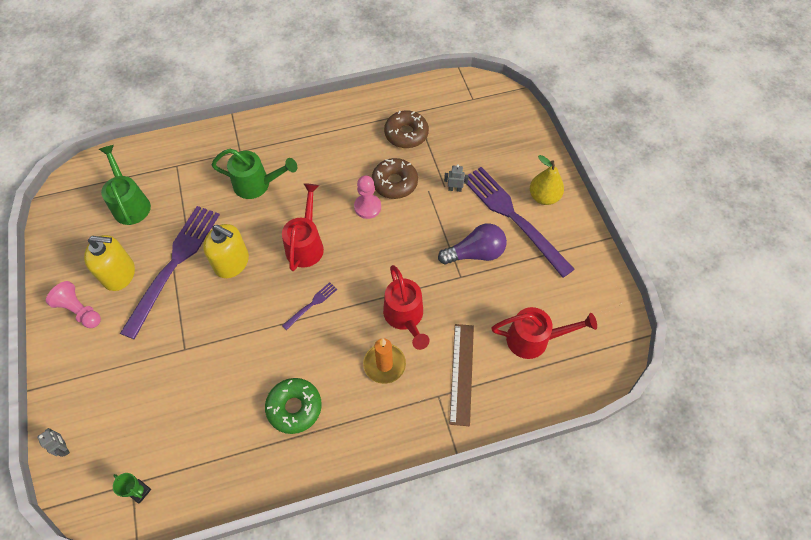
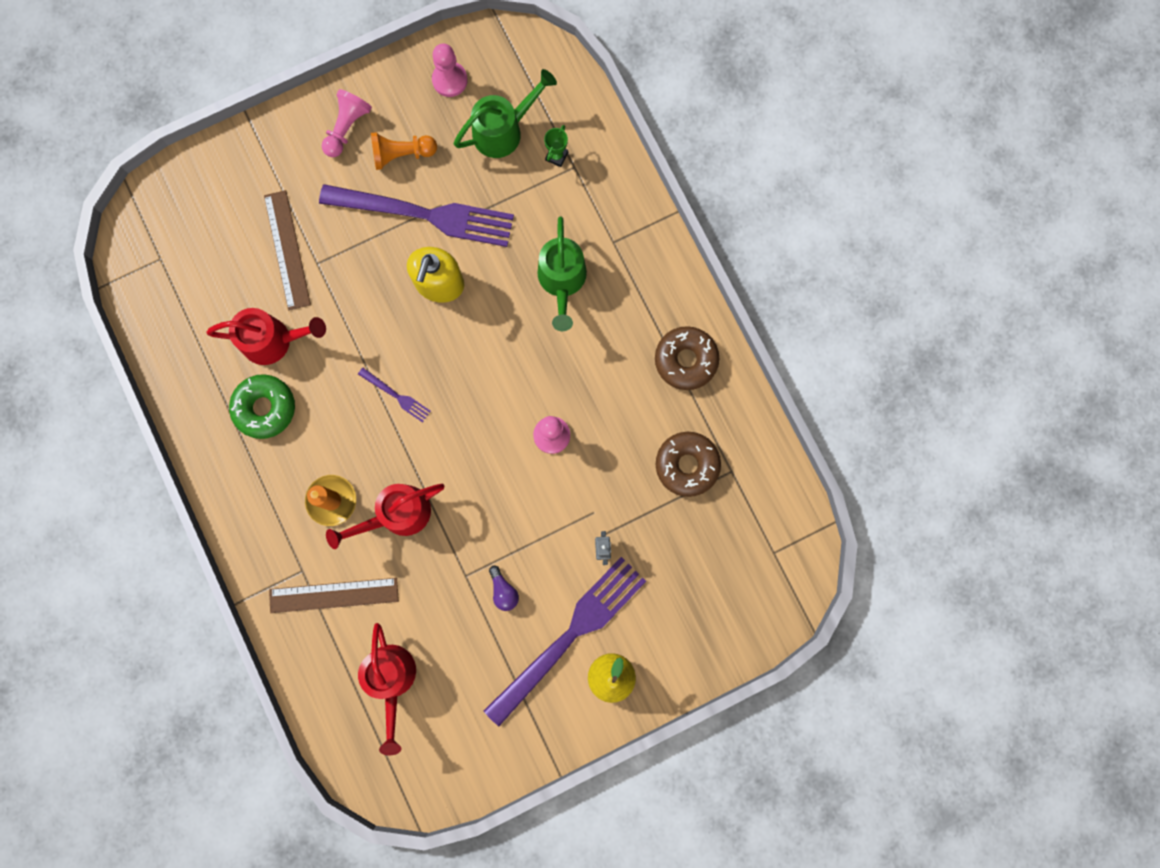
camera: 80 degrees right, 20 degrees up
(64, 448) = (188, 176): grey robot -> none
(75, 233) = (450, 80): none -> pink pawn
(119, 274) = (402, 154): yellow soap dispenser -> orange pawn
(139, 491) = (153, 270): green trophy -> green trophy (556, 156)
(164, 371) = (287, 250): none -> brown ruler
(306, 244) = (480, 368): red watering can -> red watering can (274, 340)
(394, 183) = (598, 464): brown donut -> brown donut (686, 360)
(475, 253) = (503, 591): purple light bulb -> purple light bulb, size x0.52

